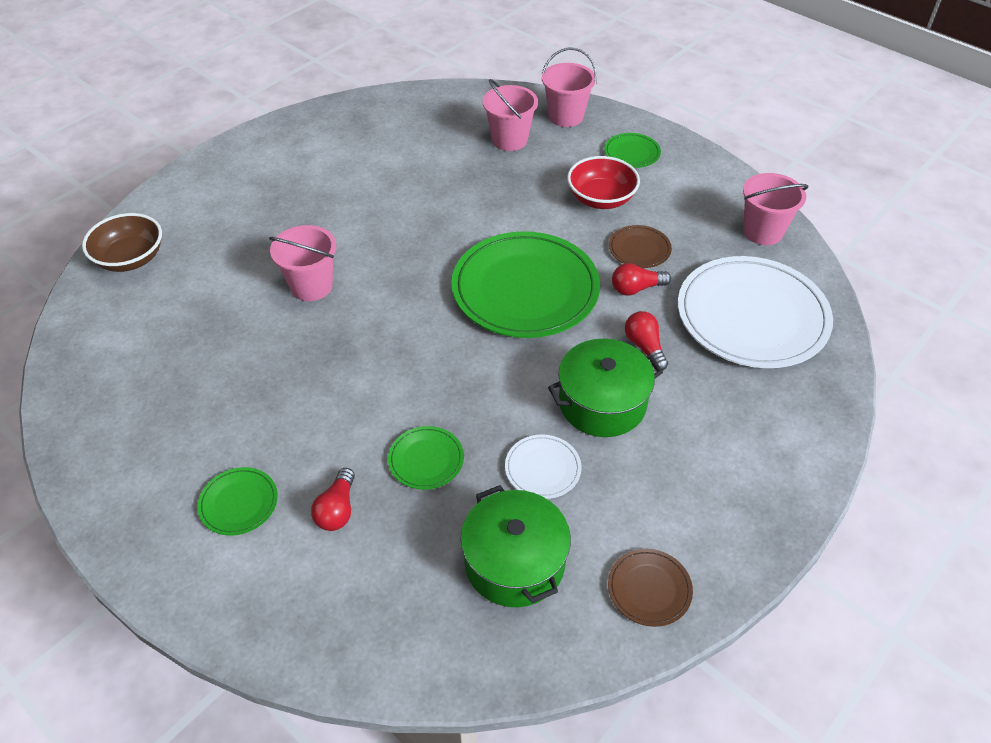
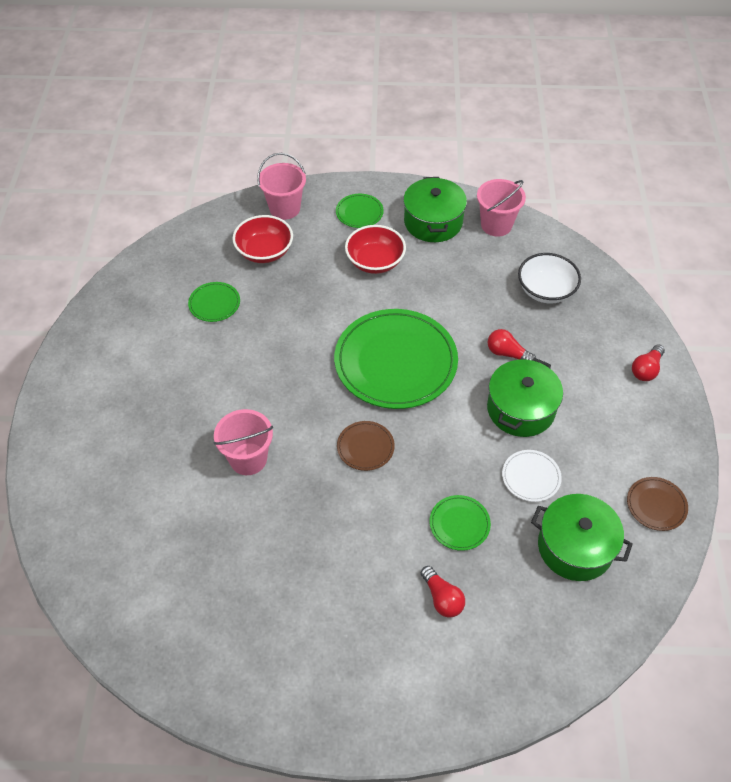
camera: 40 degrees left, 5 degrees up
(130, 259) = (78, 534): brown bowl -> none
(238, 503) = (376, 644): green plate -> green plate (214, 303)
(509, 140) = (264, 251): pink bucket -> red bowl
(636, 288) = (462, 315): red light bulb -> red light bulb (646, 369)
(639, 249) = (436, 285): brown plate -> brown plate (365, 447)
(697, 196) = (433, 222): none -> green pot
(752, 316) = (546, 290): white plate -> white bowl

